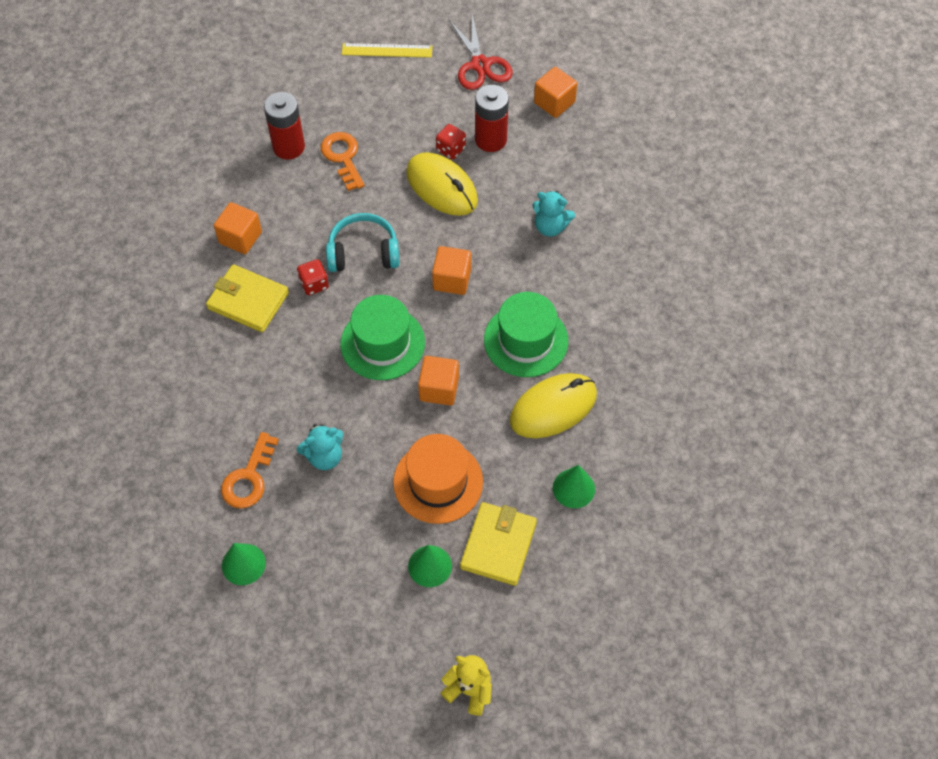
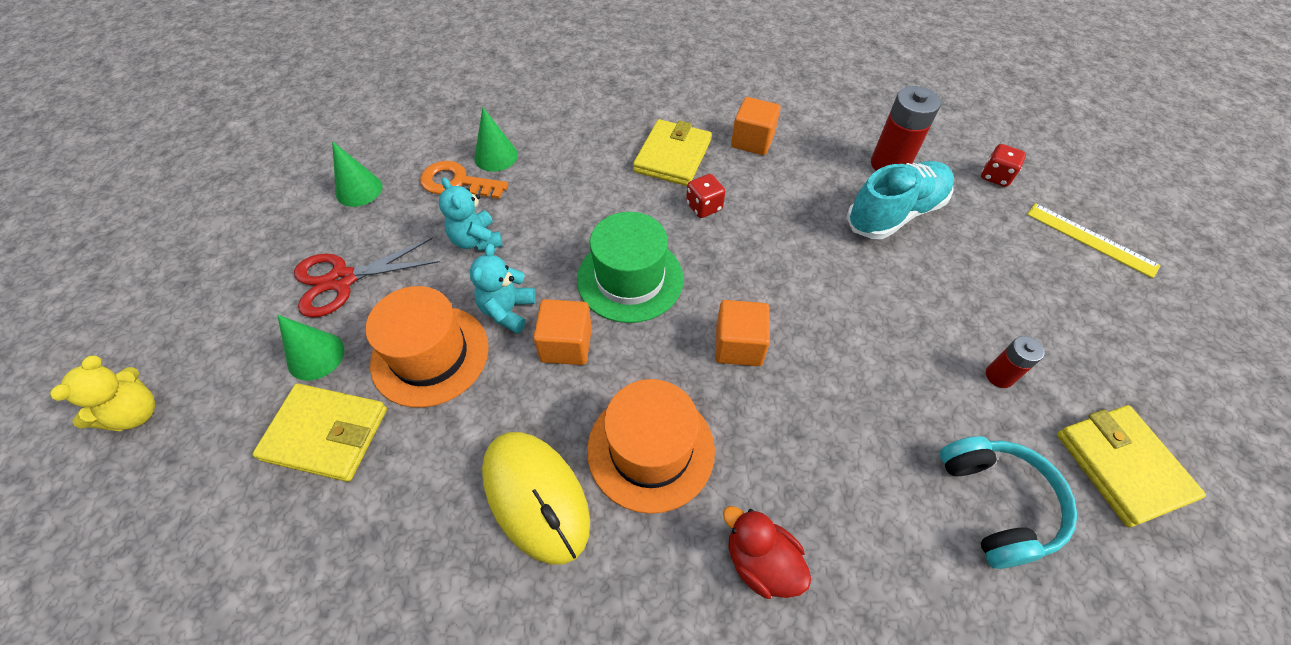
camera: 85 degrees right, 5 degrees down
(343, 157) = (895, 213): orange key -> turquoise shoe
(363, 252) = (759, 247): turquoise headphones -> turquoise headphones (996, 504)
(387, 50) = (1090, 239): yellow ruler -> yellow ruler turned 45 degrees counterclockwise
(441, 187) = (888, 321): yellow mouse -> none
(451, 149) = (958, 326): red dice -> red dice (995, 176)
(480, 65) = (1134, 351): red scissors -> red scissors (342, 280)
(490, 139) = (999, 376): red battery -> red battery, size x0.56
(526, 340) = (650, 449): green hat -> orange hat
(550, 226) = (866, 474): turquoise teddy bear -> turquoise teddy bear (507, 310)
(554, 102) = (1121, 466): orange cube -> yellow wallet
(573, 488) = (396, 535): green cone -> green cone (496, 156)
(599, 290) = (761, 562): none -> red duck

